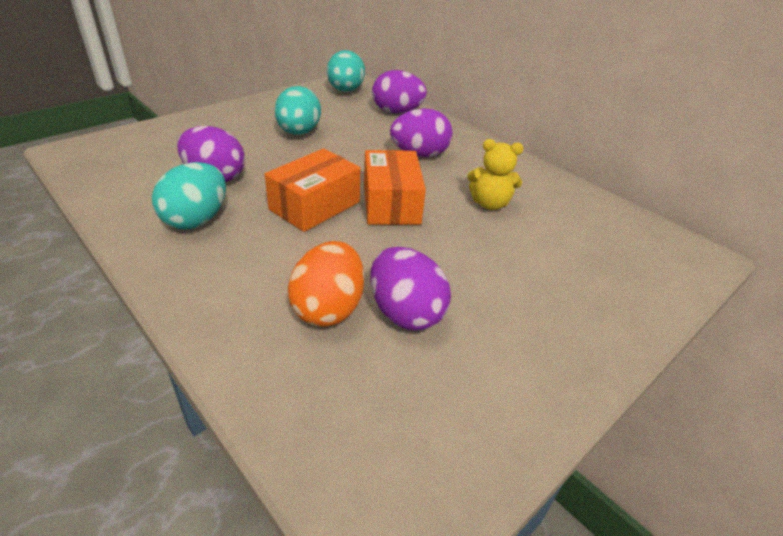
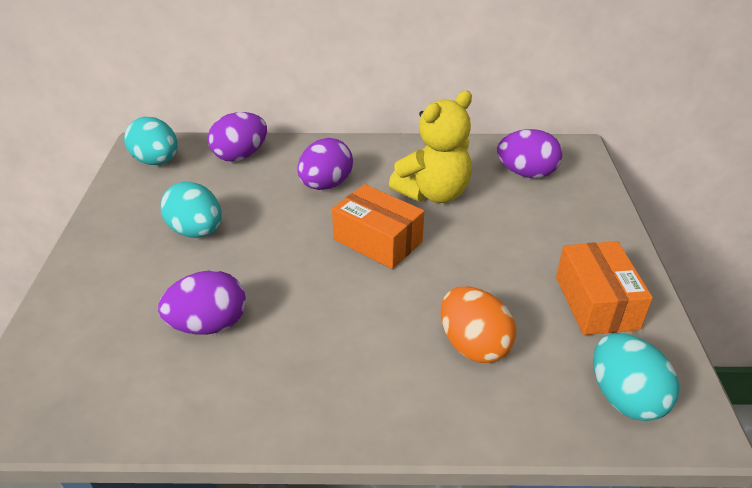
camera: 45 degrees left, 0 degrees up
(196, 219) = (269, 369): turquoise egg -> turquoise egg (625, 398)
(314, 206) = (332, 284): orange box -> orange box (596, 303)
(405, 313) = (514, 308): purple egg -> purple egg (526, 173)
(489, 204) = (433, 193): yellow teddy bear -> yellow teddy bear, size x1.65

